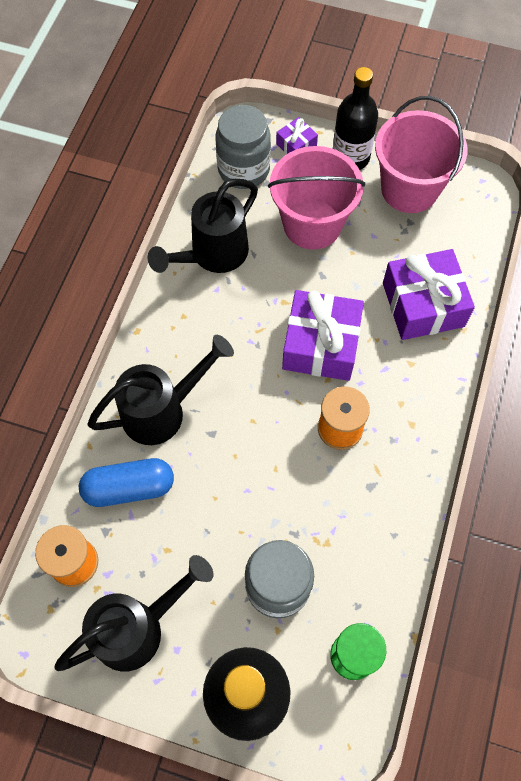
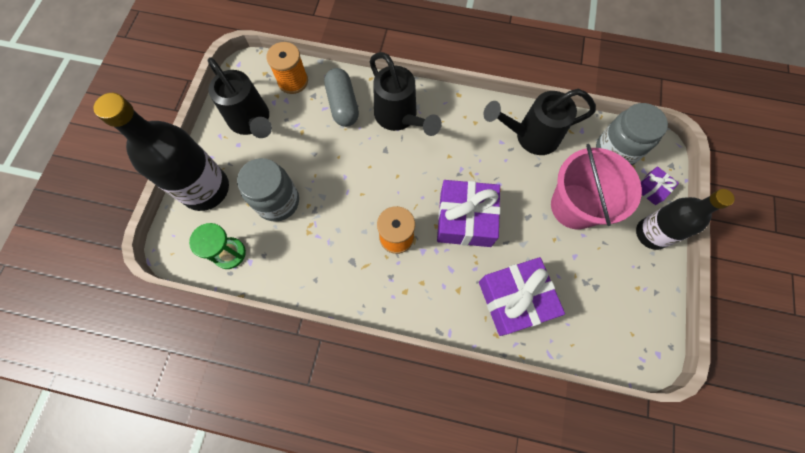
camera: 85 degrees right, 5 degrees up
(129, 488) = (343, 104): blue capsule -> grey capsule
(213, 255) = (530, 136): black watering can -> black watering can turned 45 degrees counterclockwise
(409, 189) = (631, 286): pink bucket -> none

